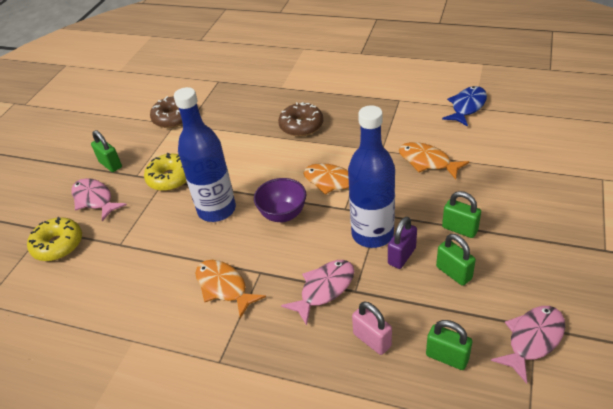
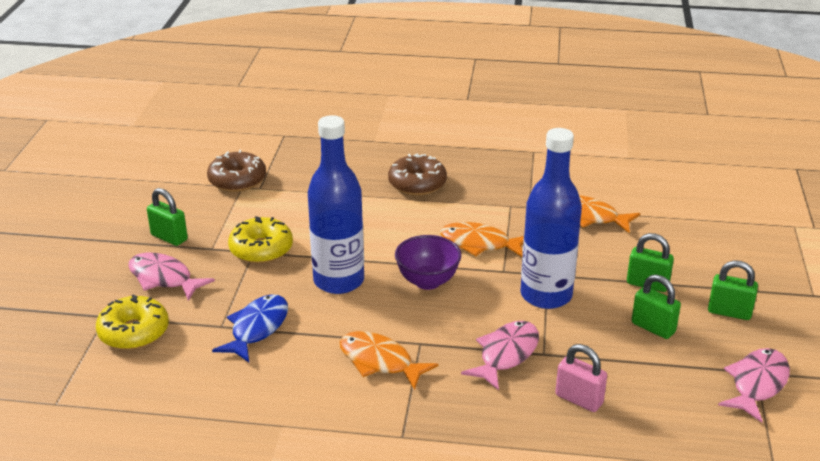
camera: 15 degrees left, 10 degrees down
(401, 256) = (588, 315): purple padlock -> none
(447, 357) = (668, 408): green padlock -> green padlock (729, 312)
(467, 107) = (620, 156): blue fish -> blue fish (257, 328)

